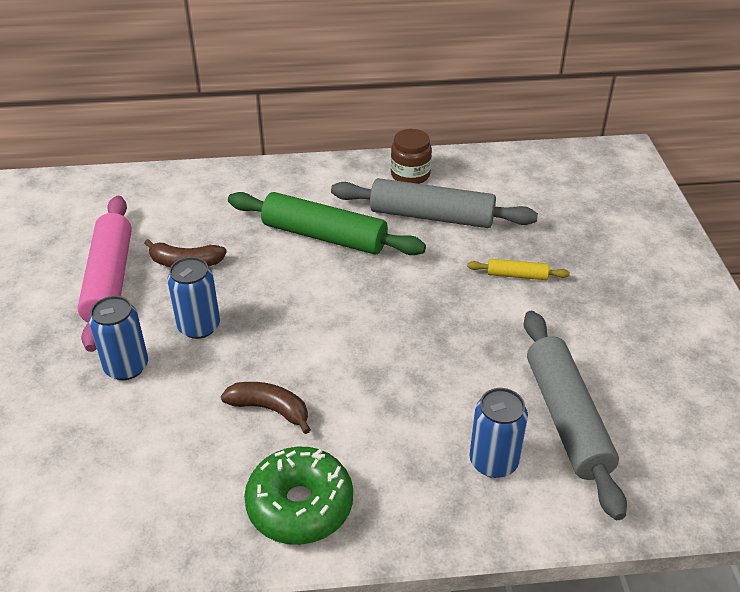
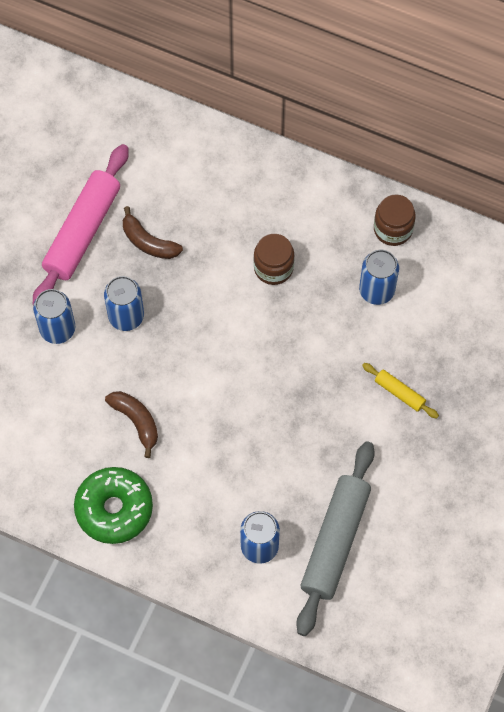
camera: 30 degrees right, 25 degrees up
(324, 236) = (273, 268): green rolling pin -> brown jar
(431, 216) = (376, 290): grey rolling pin -> blue can

